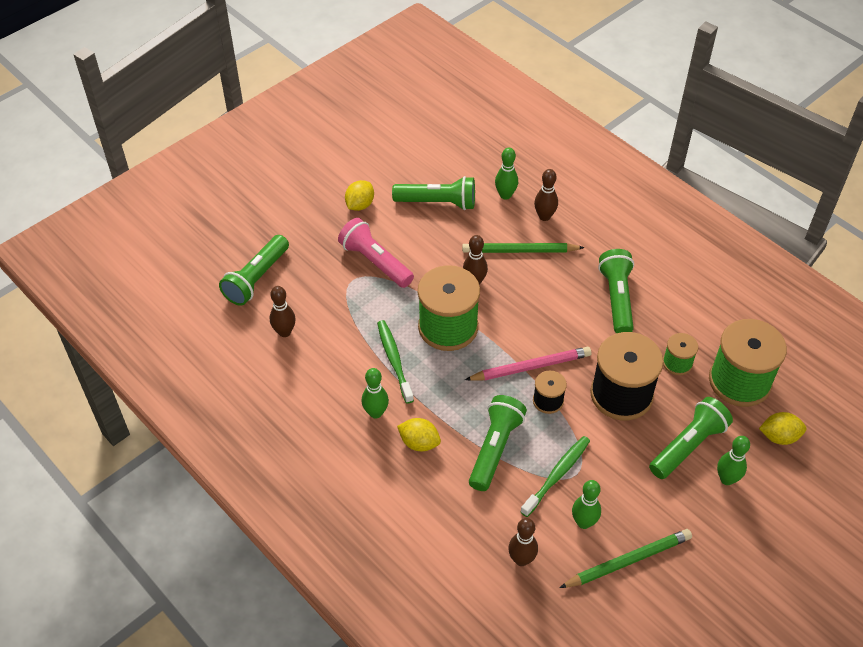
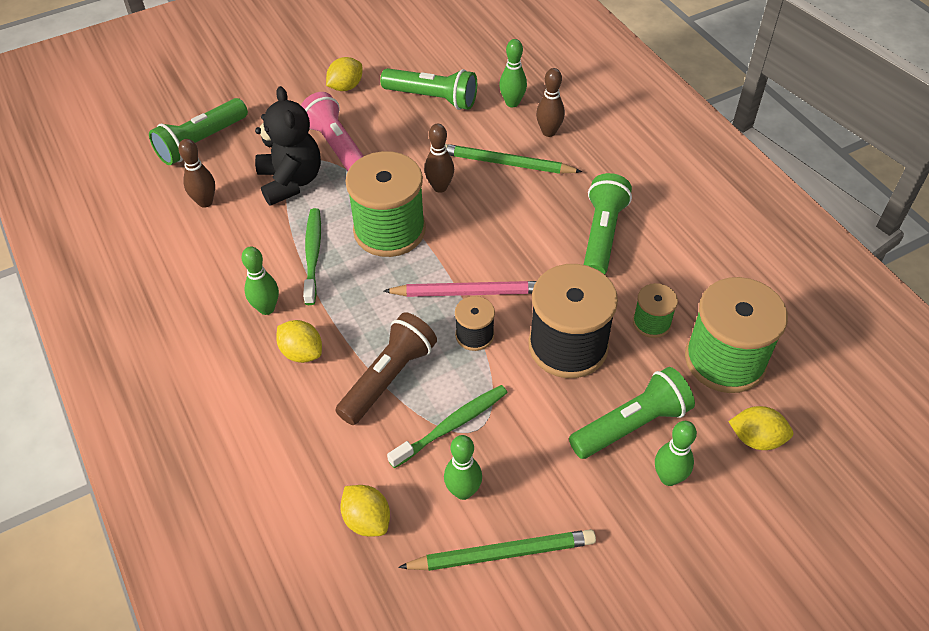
camera: 15 degrees right, 0 degrees up
(349, 300) = (291, 181): none -> black teddy bear
(495, 449) = (388, 378): green flashlight -> brown flashlight
(521, 559) = (367, 520): brown bowling pin -> yellow lemon

